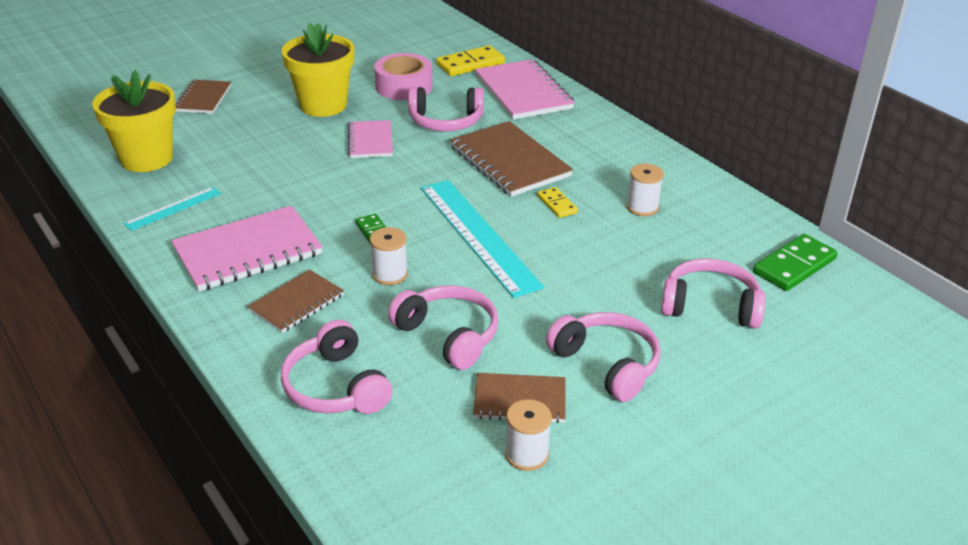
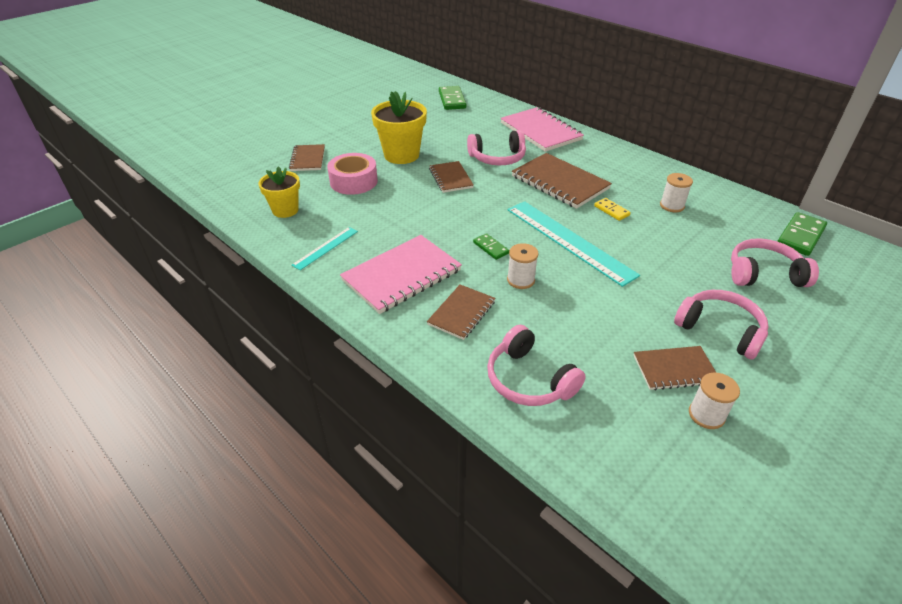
camera: 10 degrees left, 5 degrees up
(146, 158) = (285, 210): yellow flower pot -> yellow flower pot, size x0.64
(370, 141) = (450, 178): pink notebook -> brown notebook
(404, 86) = (453, 135): pink tape -> pink tape (353, 181)
(427, 39) = (452, 100): none -> green domino
(449, 335) = (591, 323): pink headphones -> none
(470, 64) = (492, 115): yellow domino -> none

